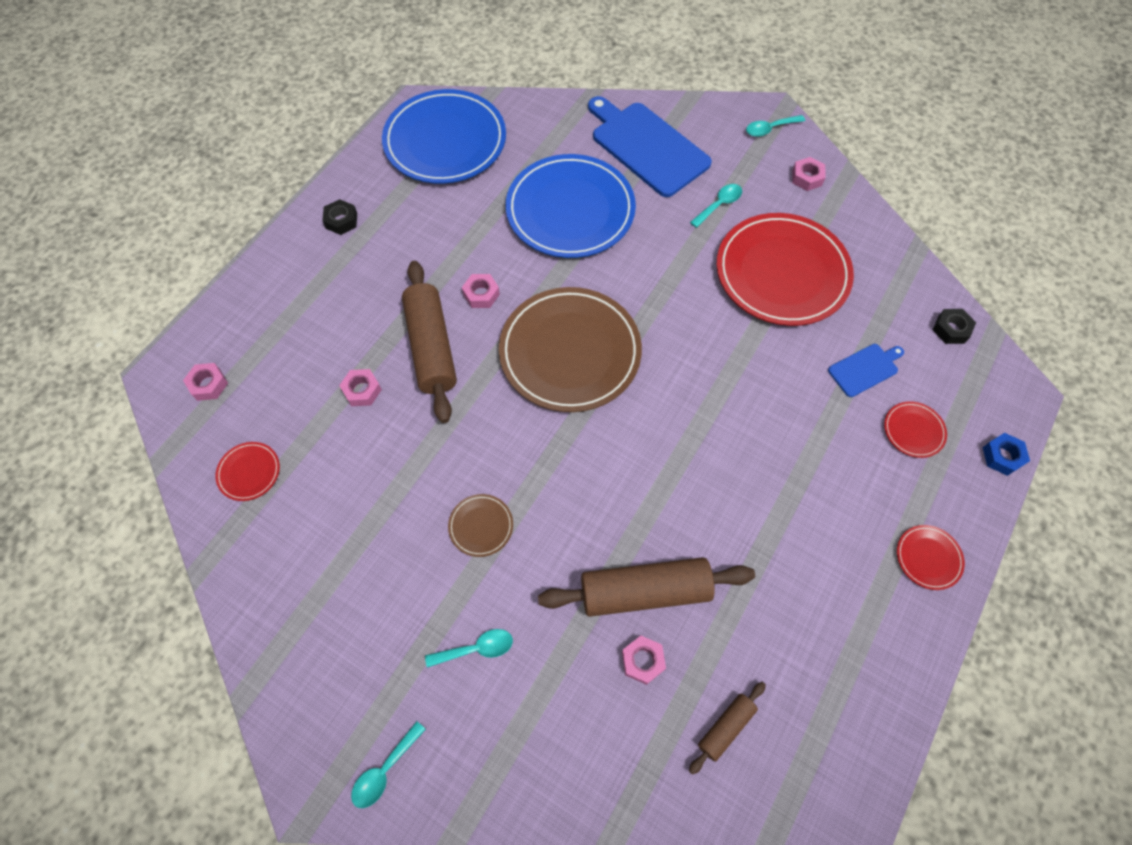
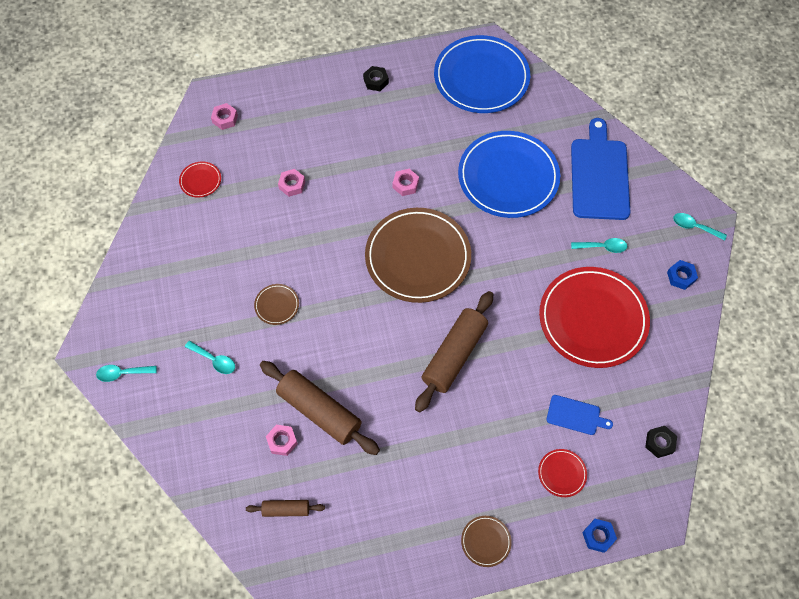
camera: 45 degrees right, 0 degrees up
(431, 347) = (349, 192): brown rolling pin -> brown rolling pin (454, 355)
(807, 178) = (681, 277): pink nut -> blue nut
(928, 558) = (486, 541): red plate -> brown plate

